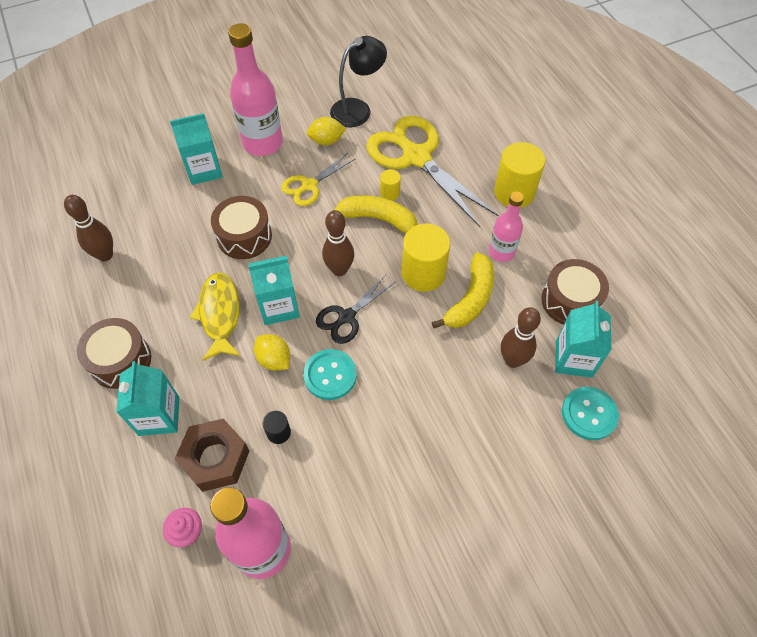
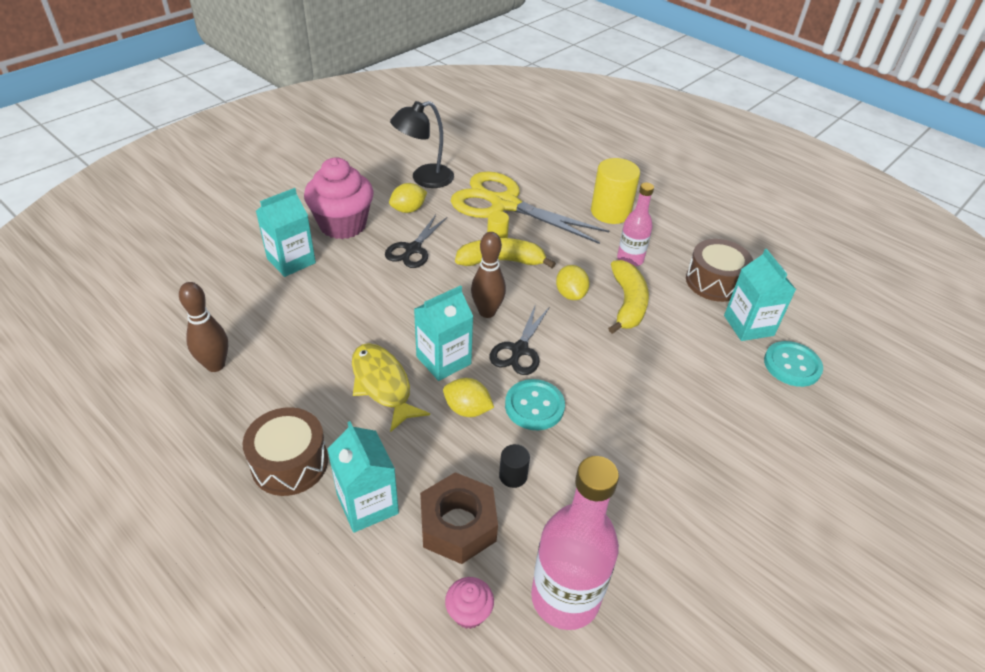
camera: 25 degrees left, 15 degrees down
(244, 236) = (369, 308): brown drum -> none
(263, 143) = (343, 225): pink bottle -> pink cupcake
(309, 185) = (413, 249): yellow scissors -> black scissors
(358, 109) = (424, 179): black lamp -> black lamp turned 150 degrees counterclockwise
(423, 273) = (570, 294): yellow cylinder -> yellow lemon
(512, 360) = (698, 342): brown bowling pin -> none

